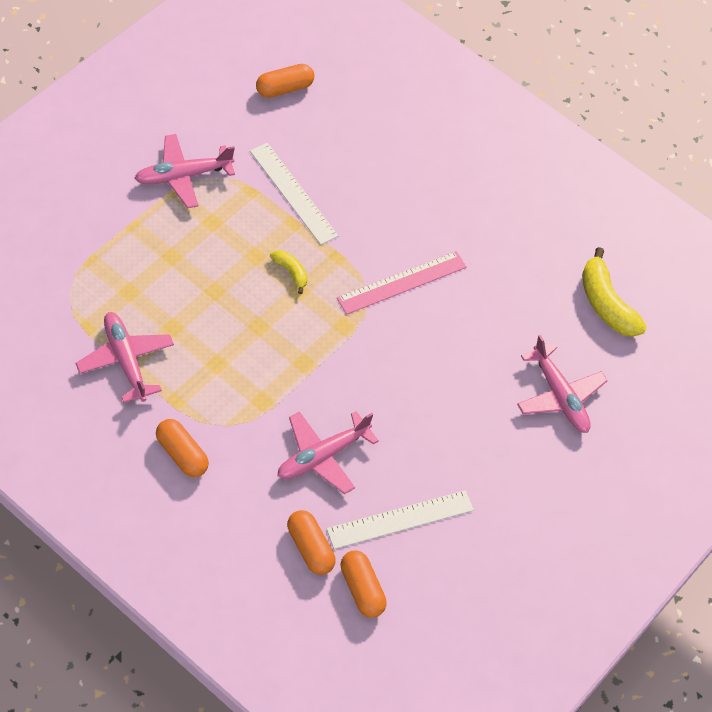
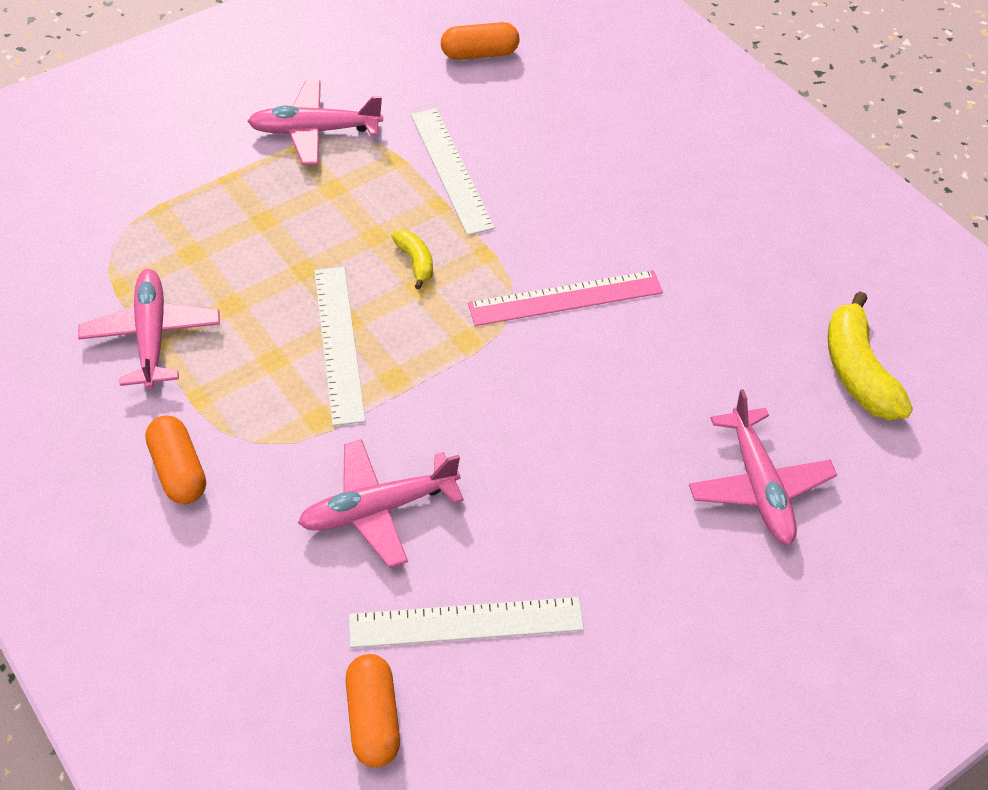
camera: 20 degrees right, 5 degrees down
(257, 343) = (339, 343): none -> white ruler
(310, 548) = (315, 639): orange capsule -> none

